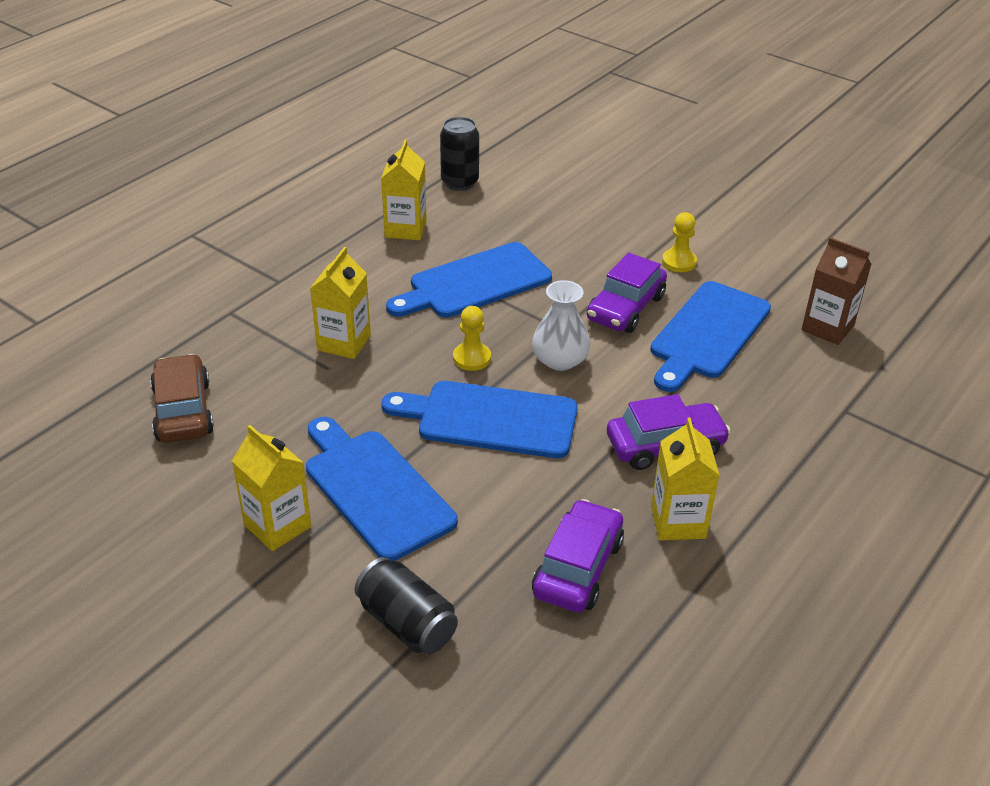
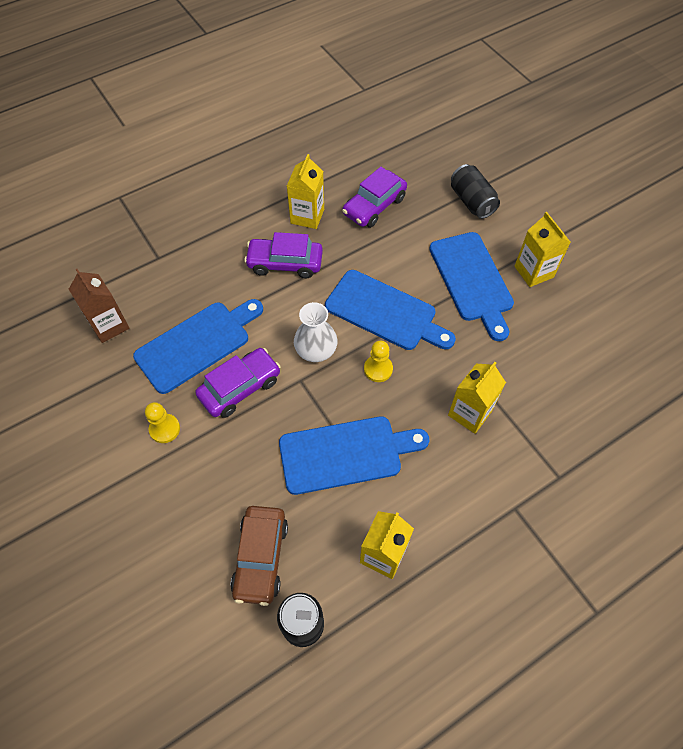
camera: 160 degrees left, 20 degrees up
(183, 411) = (594, 377): brown car -> brown car (260, 557)

